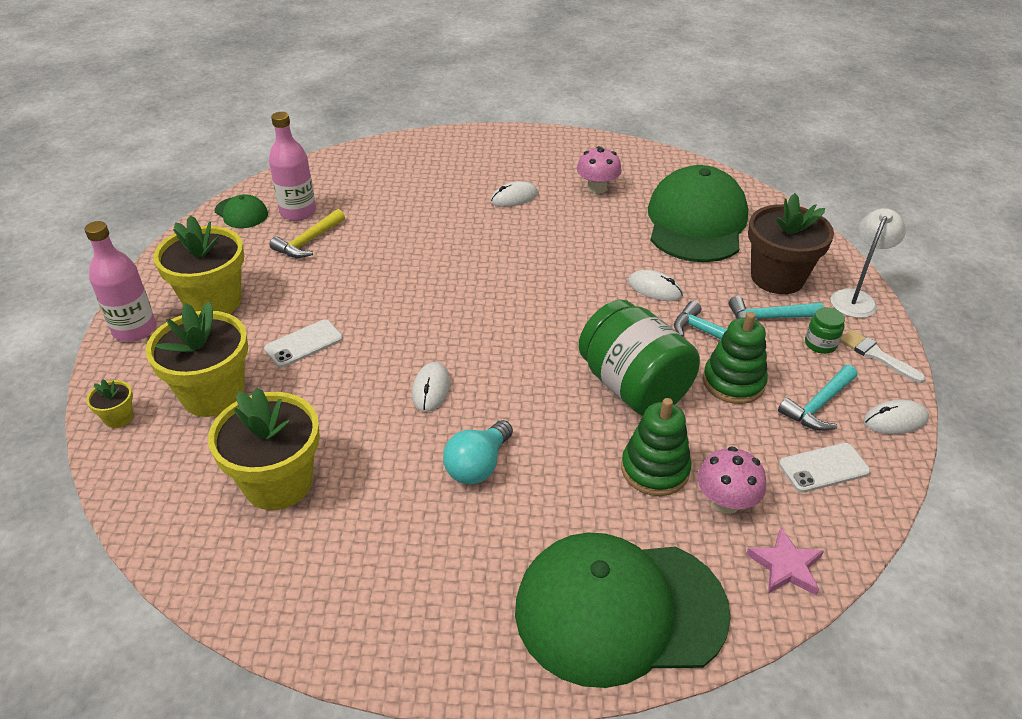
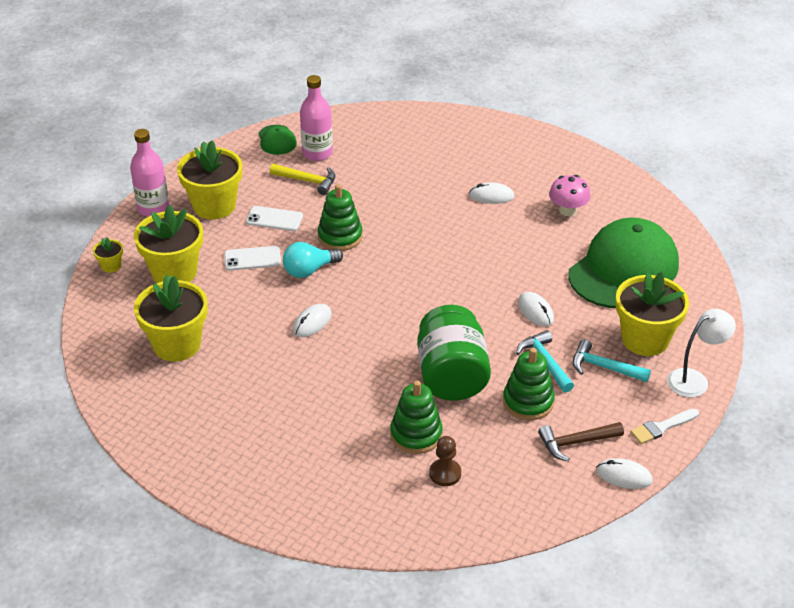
camera: 30 degrees right, 0 degrees up
(308, 242) = (308, 181): yellow hammer -> yellow hammer turned 135 degrees counterclockwise
(389, 286) = (340, 236): none -> green stacking toy
(478, 465) = (303, 384): turquoise light bulb -> turquoise light bulb (309, 270)
(619, 610) = (320, 502): green cap -> none
(725, 501) = (445, 473): pink mushroom -> brown pawn
(777, 278) = (645, 339): brown flower pot -> yellow flower pot
(785, 566) = (446, 526): pink star -> none
(818, 405) = (575, 443): turquoise hammer -> brown hammer
(820, 344) = (625, 402): green jar -> none
(823, 468) = (535, 483): white phone -> white phone (274, 219)
(876, 355) = (662, 427): white brush -> white brush turned 105 degrees counterclockwise

